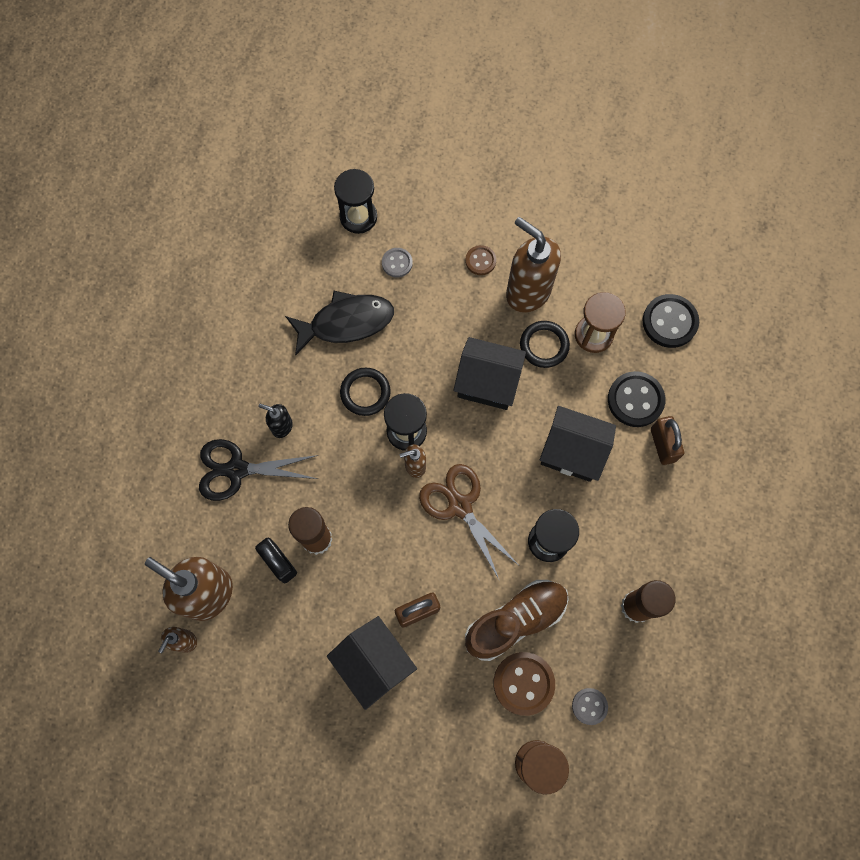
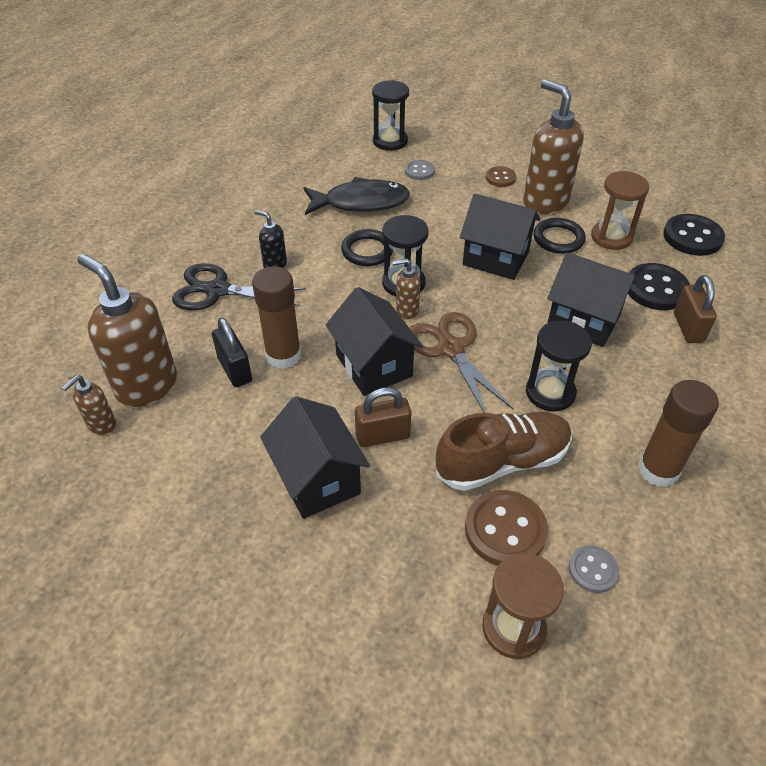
camera: 10 degrees right, 25 degrees down
(397, 537) = (374, 365): none -> black house

